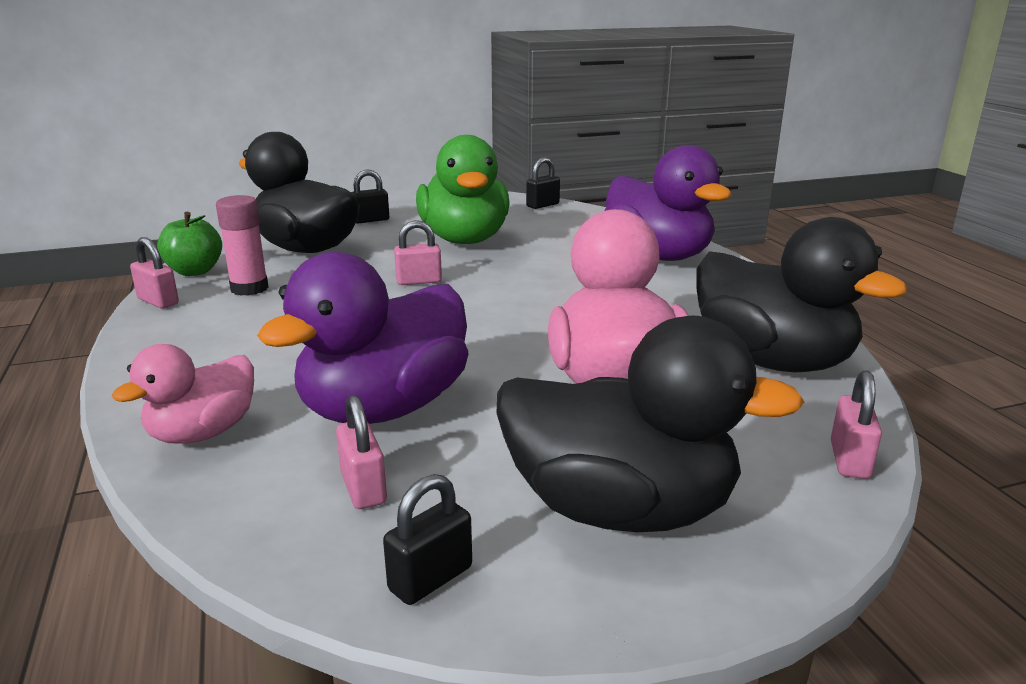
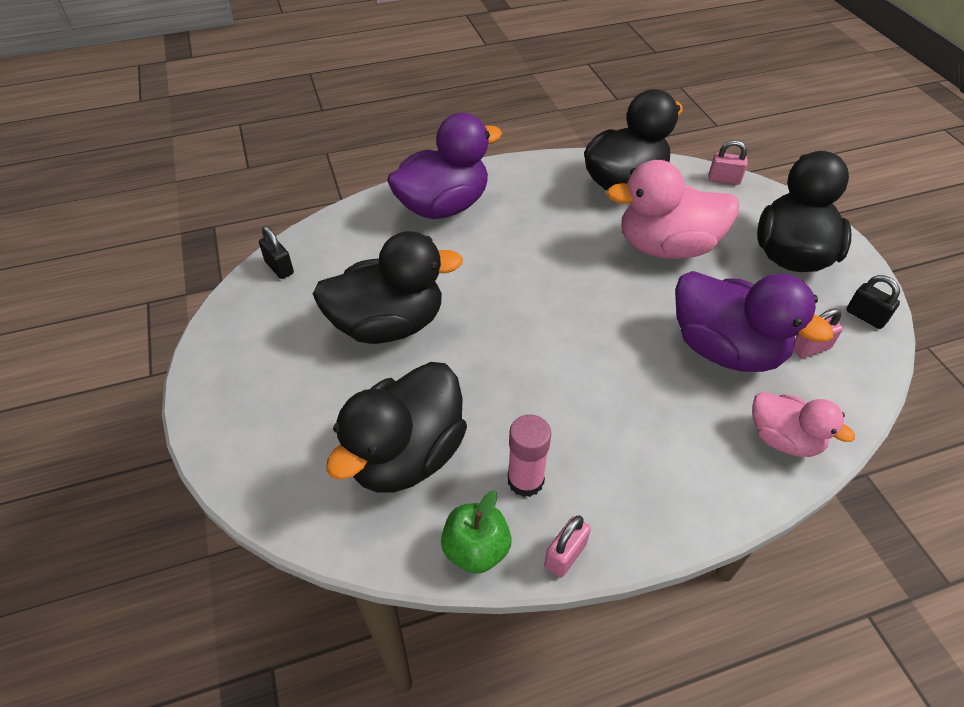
camera: 90 degrees left, 25 degrees up
(370, 220) = (305, 411): black padlock -> none
(419, 281) = (502, 350): pink padlock -> none
(464, 240) = (388, 324): green duck -> black duck

